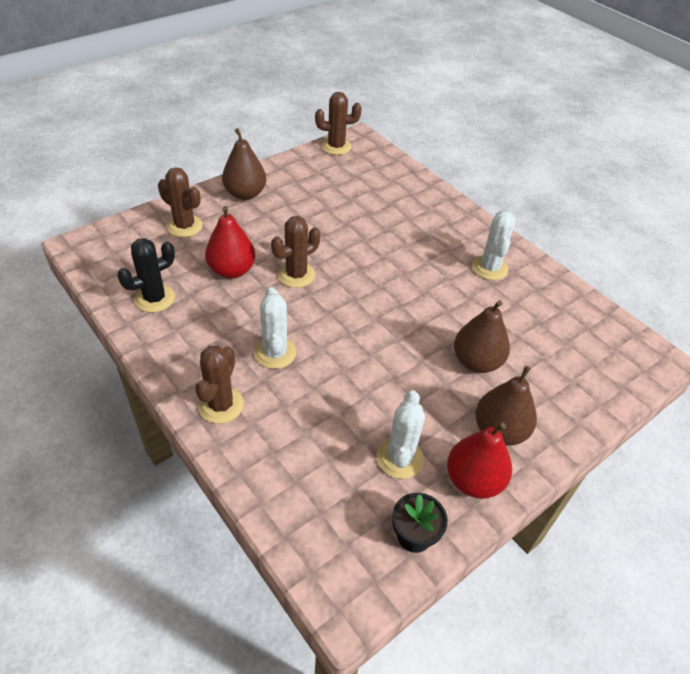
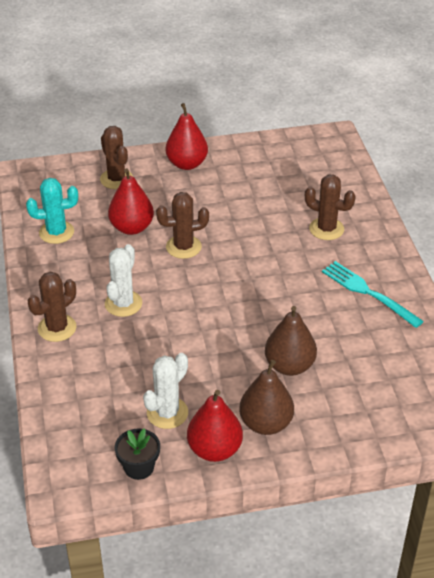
camera: 30 degrees right, 5 degrees down
(155, 298) = (56, 232): black cactus -> turquoise cactus
(245, 194) = (187, 164): brown pear -> red pear
(336, 147) = (304, 139): brown cactus -> brown cactus (326, 229)
(489, 268) = (368, 293): white cactus -> turquoise fork

